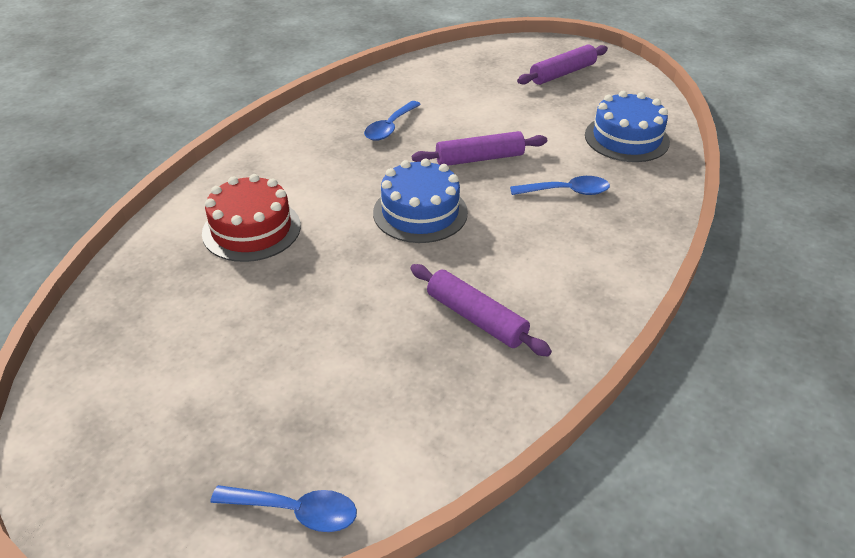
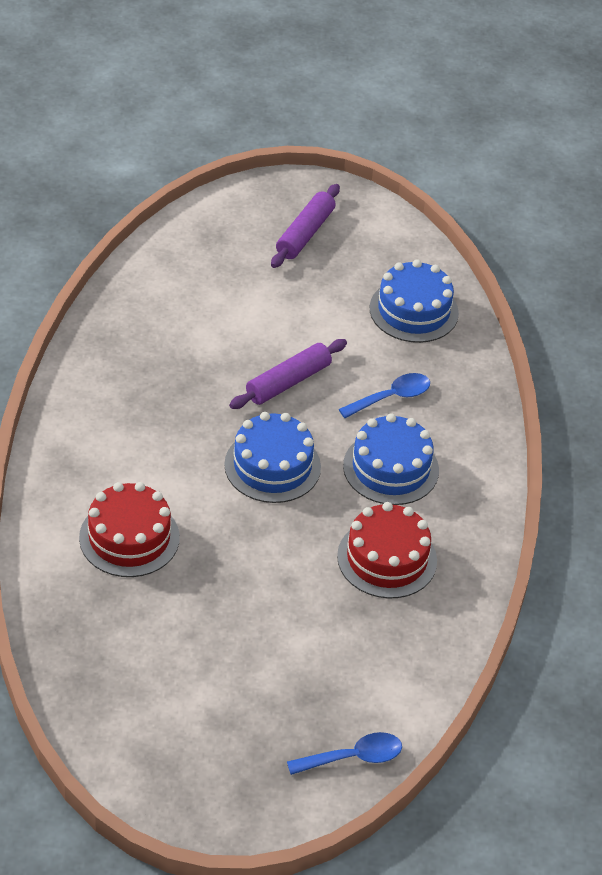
camera: 30 degrees left, 5 degrees up
(390, 127) = (173, 368): blue spoon -> none
(476, 318) = (387, 558): purple rolling pin -> red cake
(531, 244) = (391, 468): none -> blue cake

